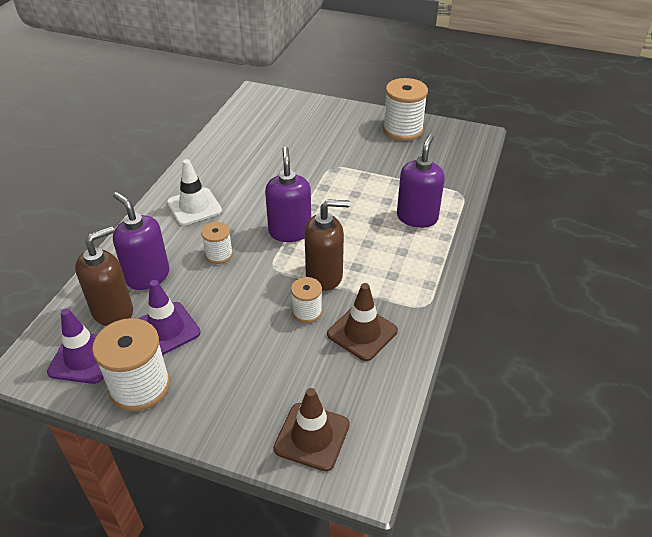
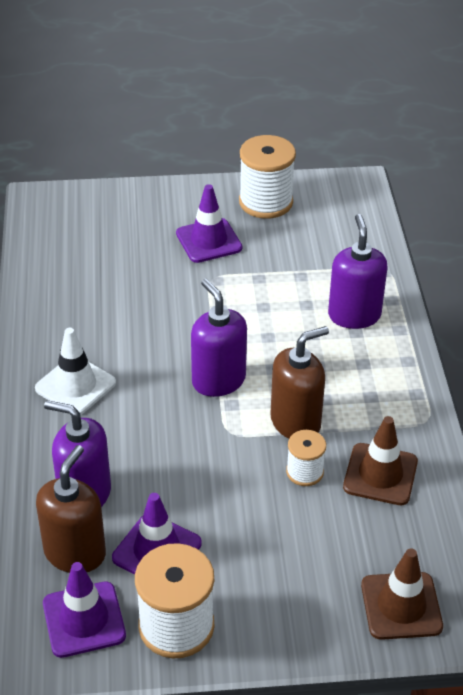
camera: 25 degrees left, 0 degrees up
(219, 254) = (153, 438): white spool -> none
(346, 143) = (209, 241): none -> purple traffic cone

